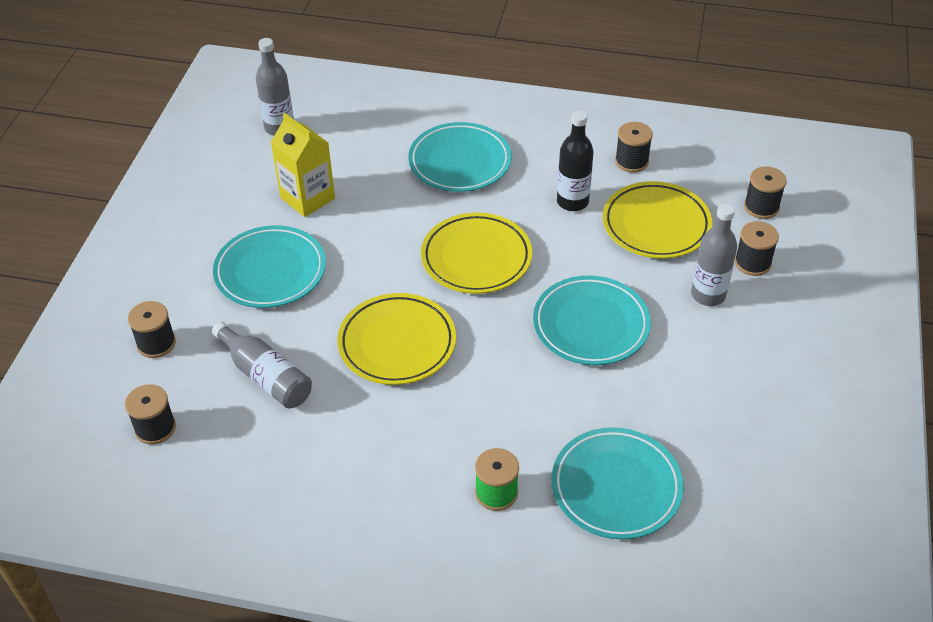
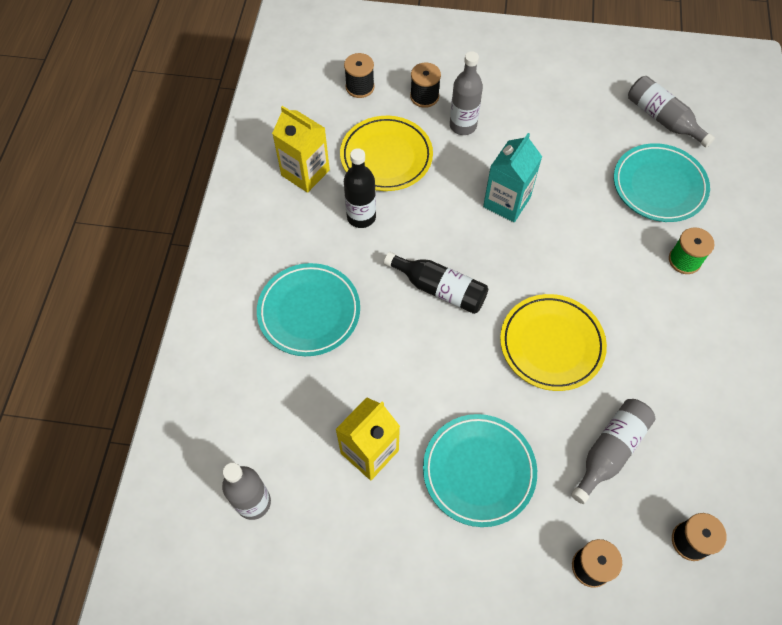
camera: 95 degrees left, 15 degrees up
(476, 258) = (440, 289): yellow plate -> black bottle
(591, 325) = (506, 202): turquoise plate -> turquoise carton
(631, 161) = (305, 173): black spool -> yellow carton
(738, 514) = (662, 119): none -> grey bottle

